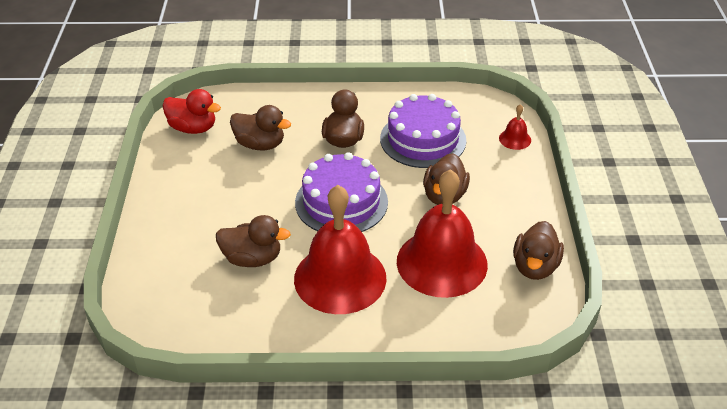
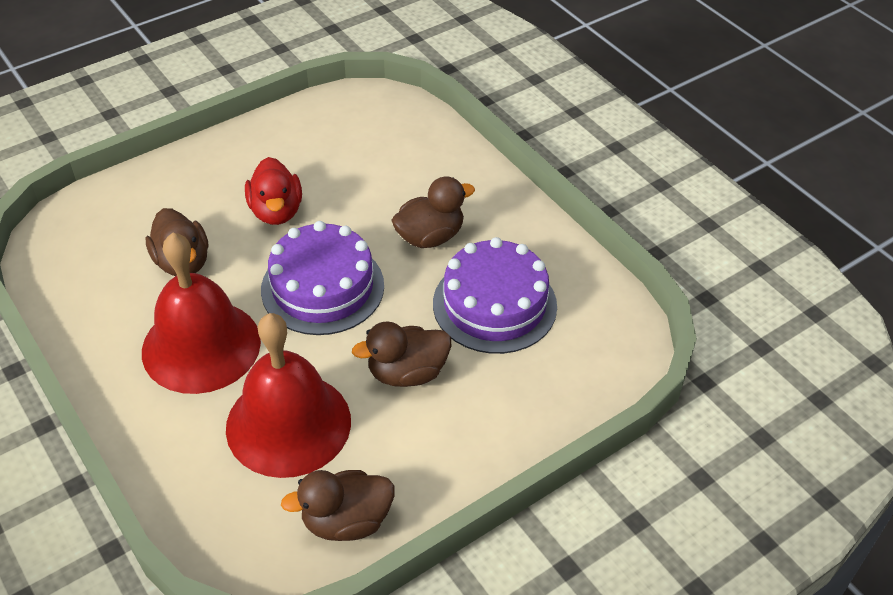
camera: 55 degrees right, 5 degrees up
(193, 128) = (345, 116): red duck -> red duck (276, 211)
(260, 144) = (363, 176): brown duck -> none
(515, 139) = (579, 394): red bell -> none

